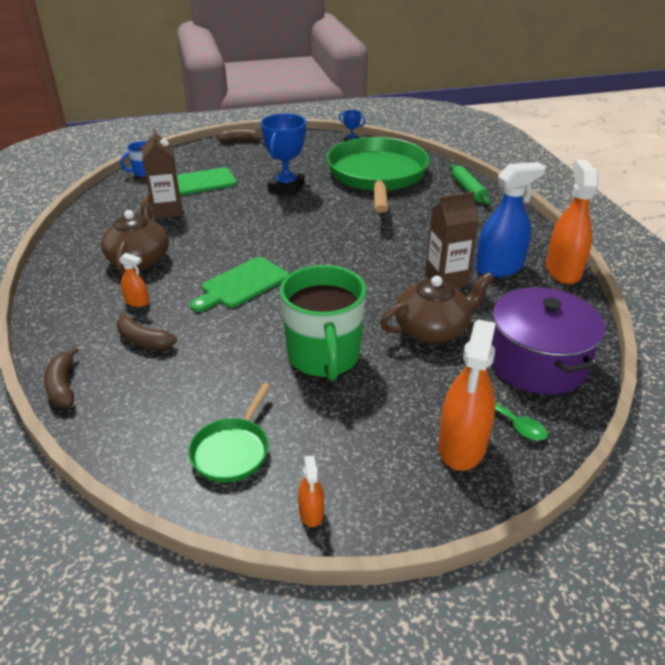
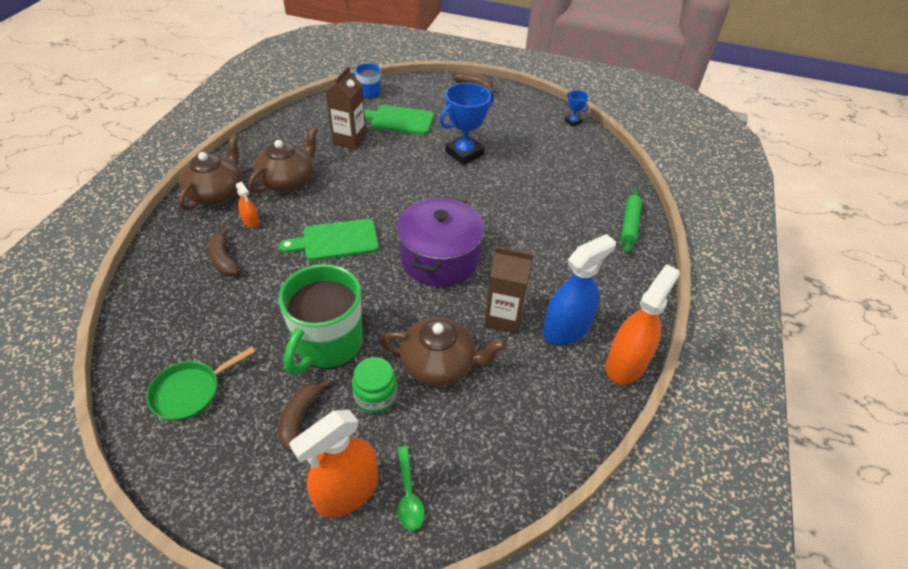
camera: 30 degrees right, 10 degrees up
(63, 386) = (143, 273): brown banana -> brown banana (300, 417)
(71, 294) = (216, 193): none -> brown teapot
(311, 512) = (189, 478): orange spray bottle -> none
(377, 176) = (557, 172): green pan -> none
(407, 373) = (375, 396): none -> green jar
(499, 268) = (566, 329): blue spray bottle -> blue spray bottle turned 45 degrees counterclockwise
(536, 362) = (493, 449): purple pot -> purple pot (439, 258)

